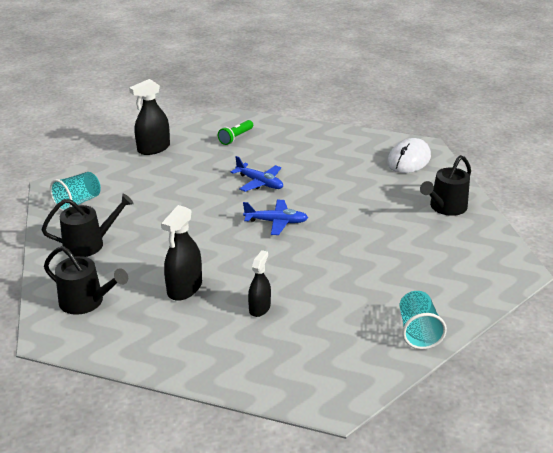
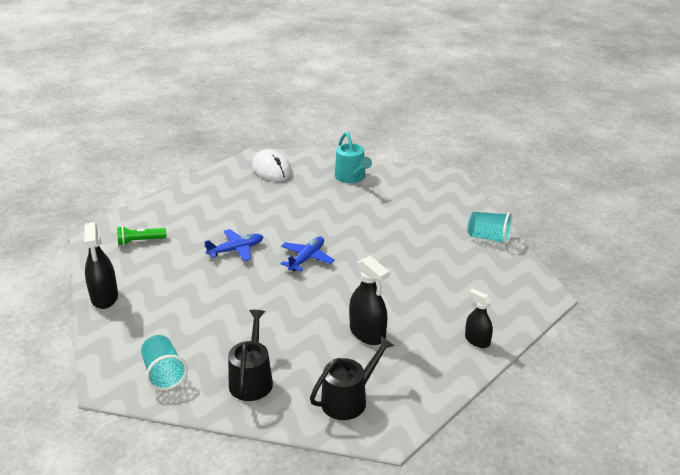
camera: 65 degrees left, 0 degrees up
(236, 137) = (140, 241): green flashlight -> green flashlight turned 105 degrees clockwise
(259, 308) = (420, 300): black spray bottle -> black spray bottle (477, 340)
(445, 207) = (351, 177): black watering can -> turquoise watering can

